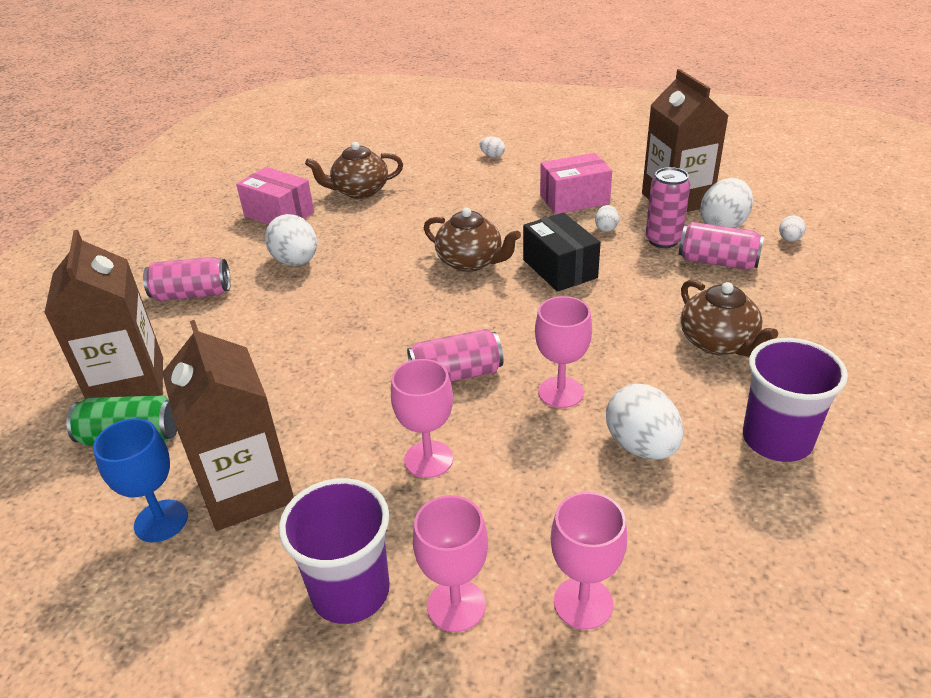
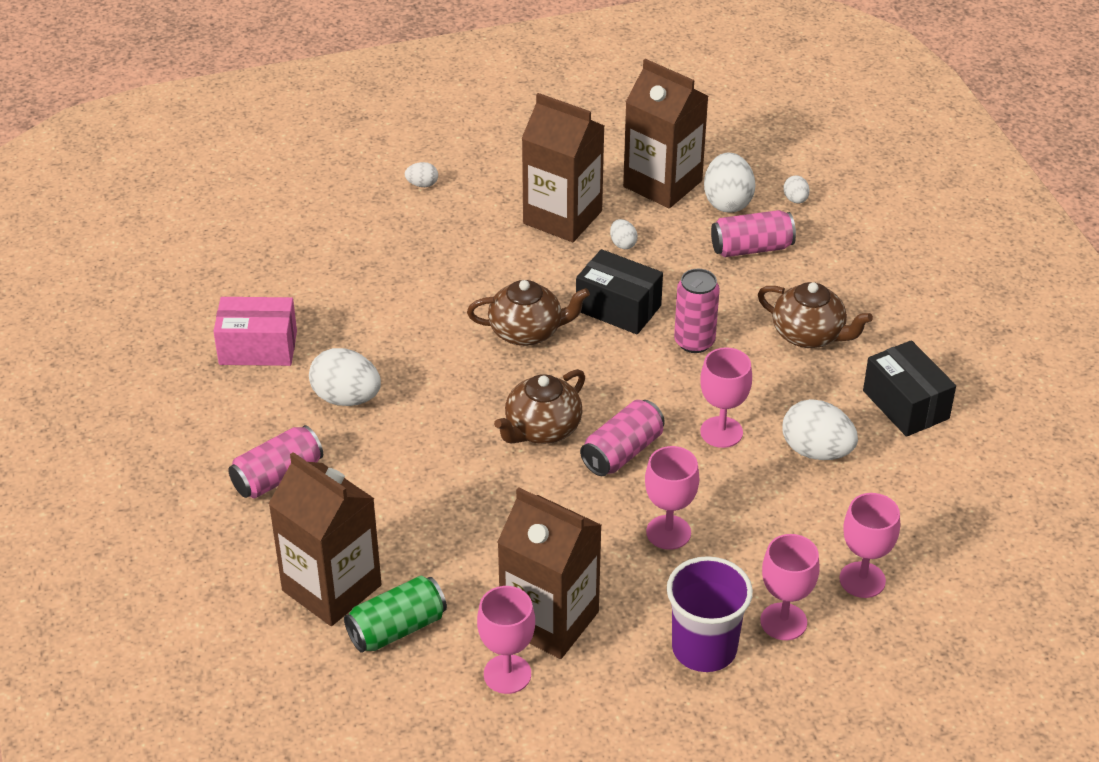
camera: 35 degrees left, 5 degrees up
(161, 521) = (507, 674): blue goblet -> pink goblet
(359, 191) = (318, 285): brown teapot -> brown teapot (542, 429)
(574, 199) = (562, 217): pink box -> brown carton
(663, 240) = (686, 240): pink can -> pink can (694, 342)
(777, 440) = (906, 404): purple cup -> black box

